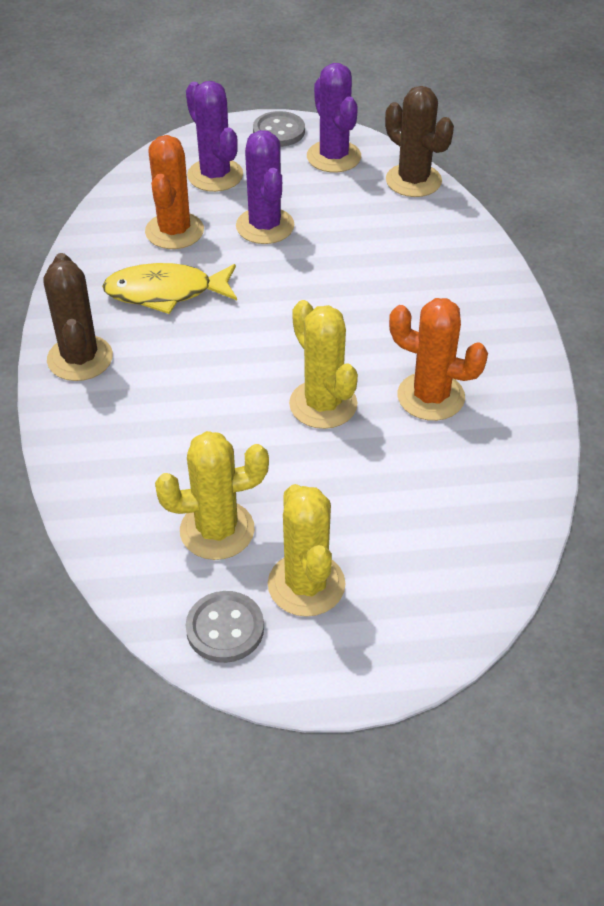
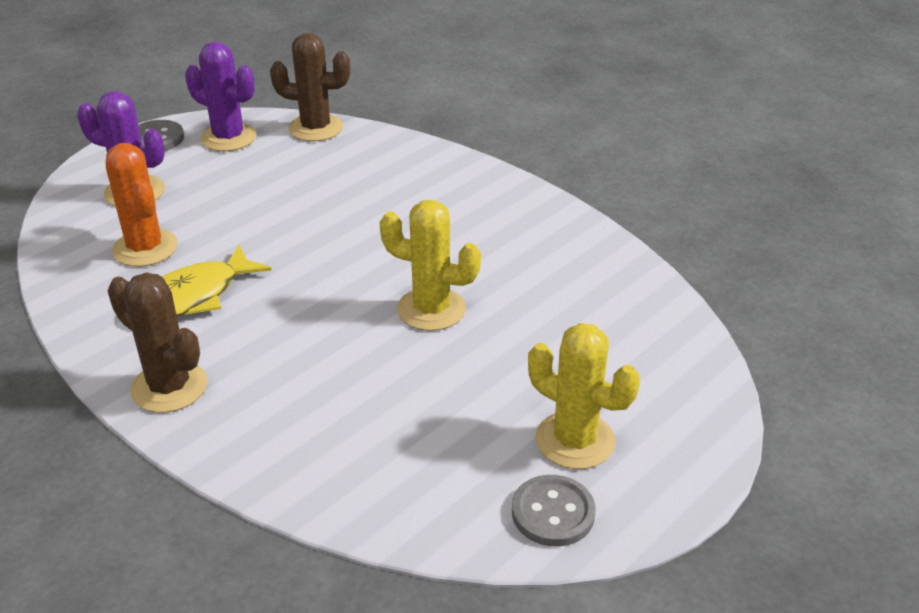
camera: 40 degrees left, 10 degrees down
(217, 530) = (457, 446): yellow cactus -> none
(265, 226) = (227, 209): purple cactus -> none
(431, 397) = (506, 262): orange cactus -> none

